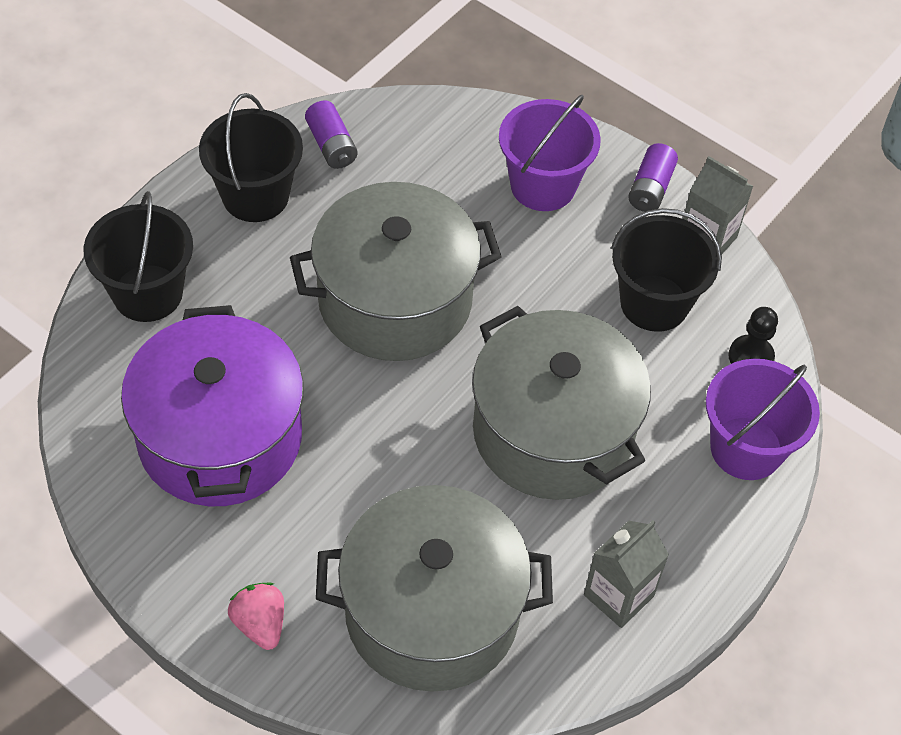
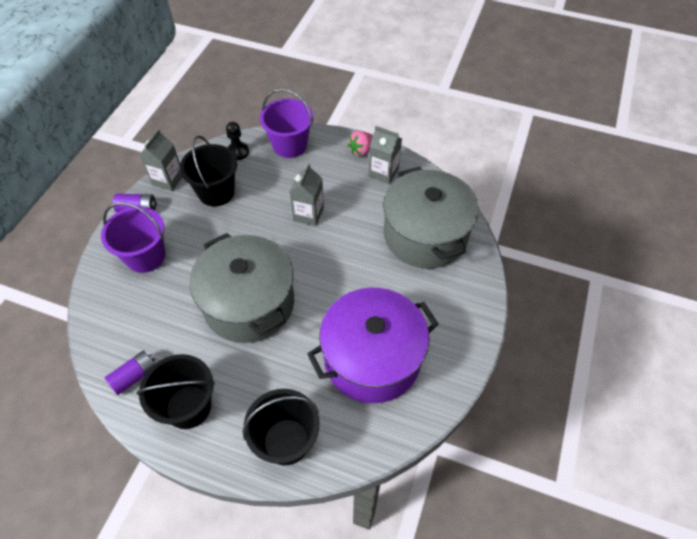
camera: 105 degrees left, 0 degrees up
(260, 624) = (467, 301): pink strawberry -> pink strawberry (361, 150)
(553, 431) = (308, 214): grey pot -> grey carton

